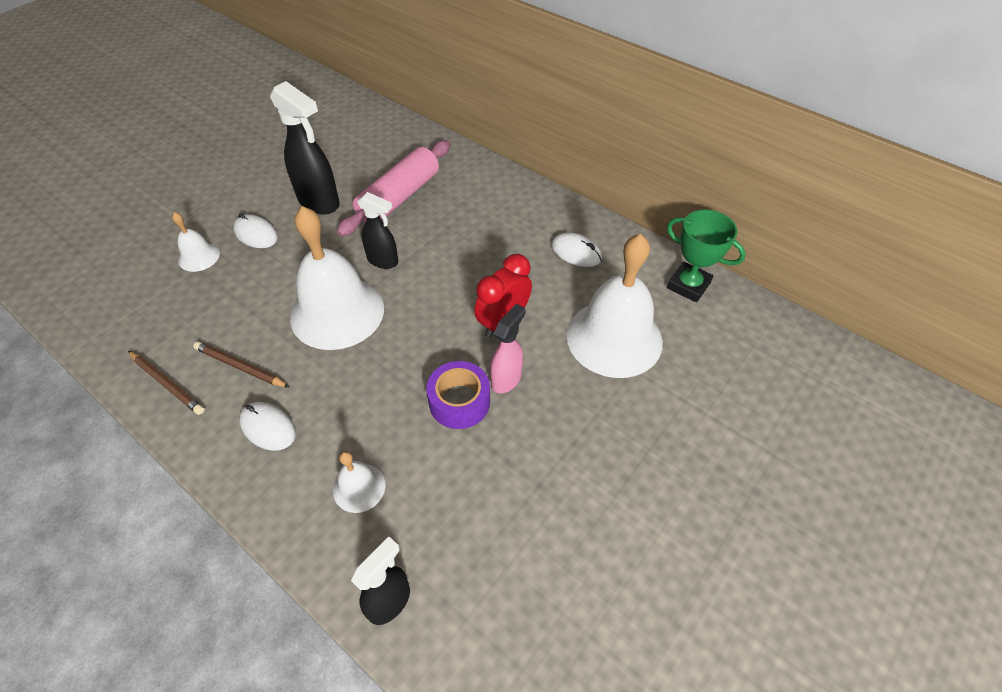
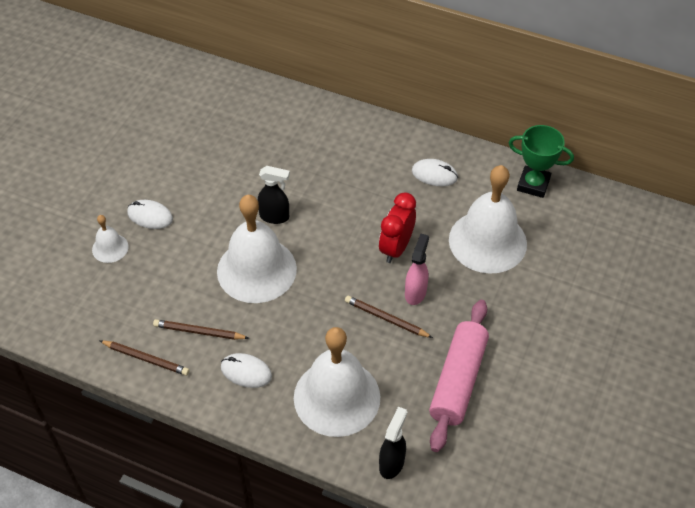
camera: 15 degrees left, 0 degrees up
(319, 202) = (192, 174): black spray bottle -> none
(359, 487) = (337, 397): white bell -> white bell, size x2.17
(399, 198) = (262, 155): pink rolling pin -> pink rolling pin (458, 381)
(459, 402) = (386, 318): purple tape -> brown pencil

